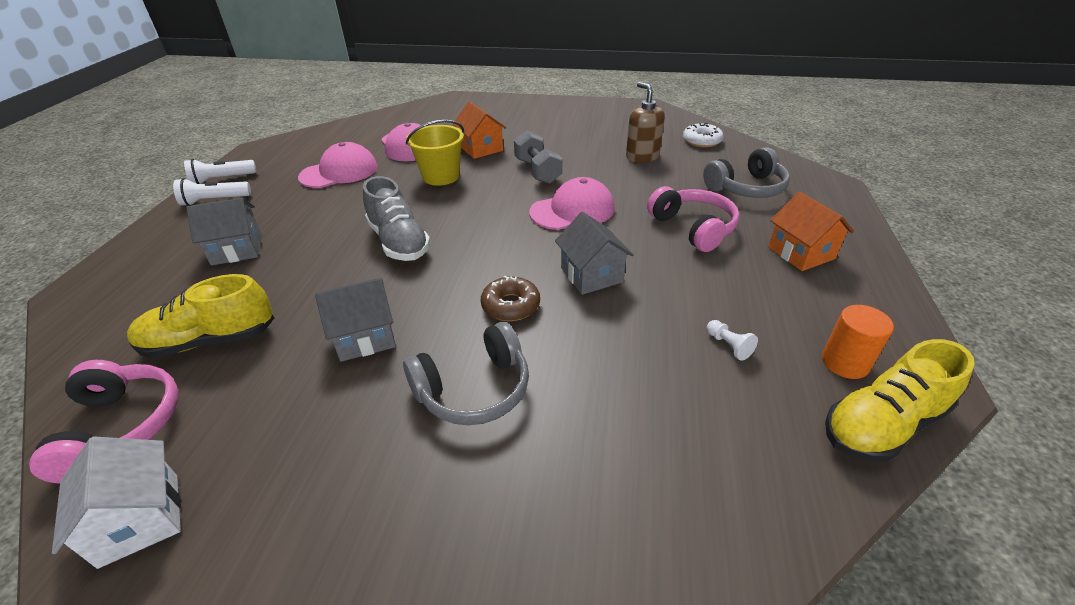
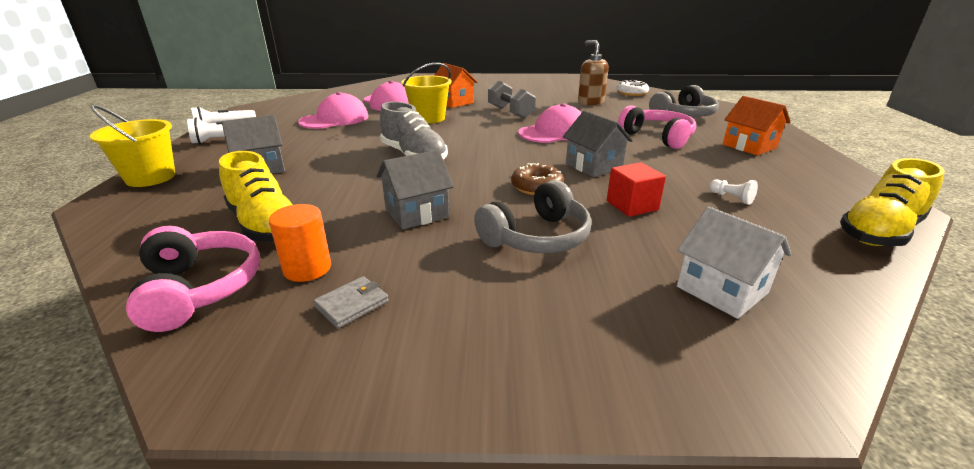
camera: 10 degrees left, 10 degrees down
(128, 256) = (150, 177): none -> yellow bucket
(140, 519) = (252, 351): white house -> white house (722, 290)
(210, 340) = (265, 225): yellow shoe -> yellow shoe turned 105 degrees counterclockwise
(250, 468) = (352, 304): none -> grey wallet
(603, 348) = (632, 205): none -> red cube
(845, 363) = (826, 201): orange cylinder -> orange cylinder (307, 268)

